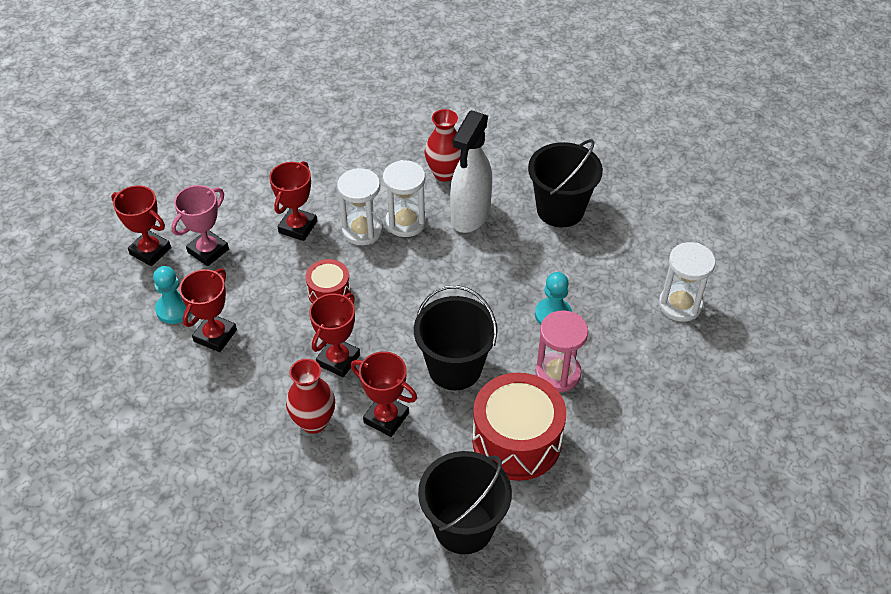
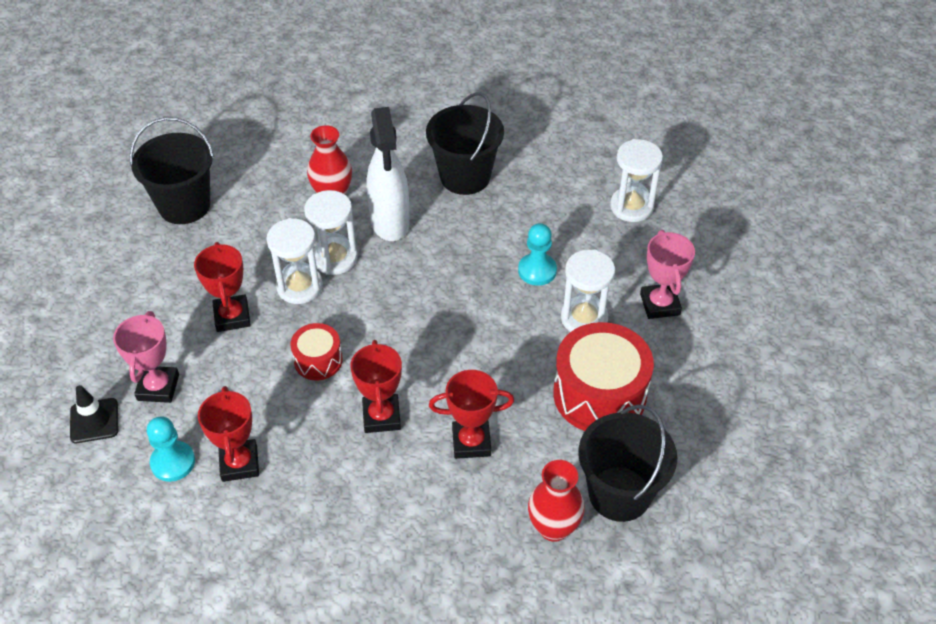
camera: 35 degrees left, 0 degrees up
(150, 251) = (94, 421): red trophy -> black traffic cone
(314, 422) = (408, 485): red vase -> red vase (553, 527)
(455, 368) = (493, 363): black bucket -> black bucket (184, 205)
(558, 373) = (584, 318): pink hourglass -> white hourglass
(632, 398) = (660, 304): none -> pink trophy

